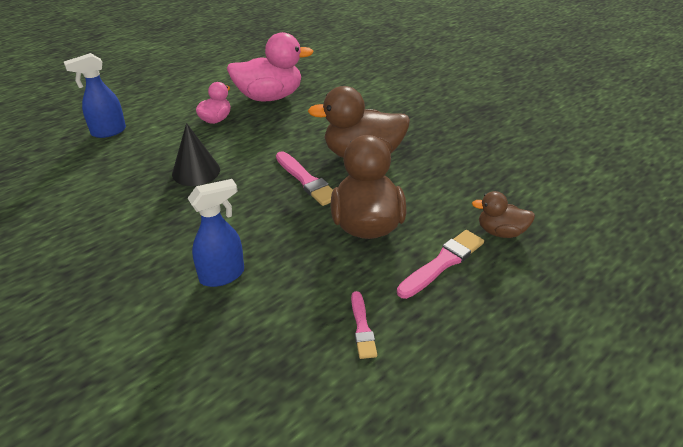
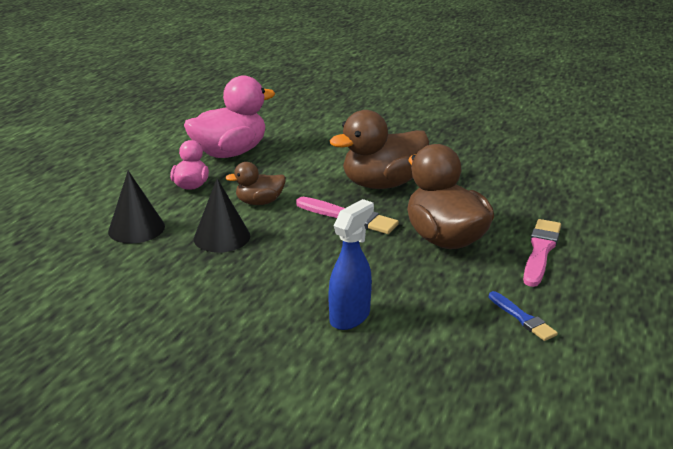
camera: 25 degrees left, 10 degrees down
(108, 132) = (71, 224): blue spray bottle -> none
(145, 147) = (136, 228): none -> black cone
(362, 327) = (522, 318): pink brush -> blue brush
(500, 232) = (565, 215): brown duck -> brown duck (259, 202)

